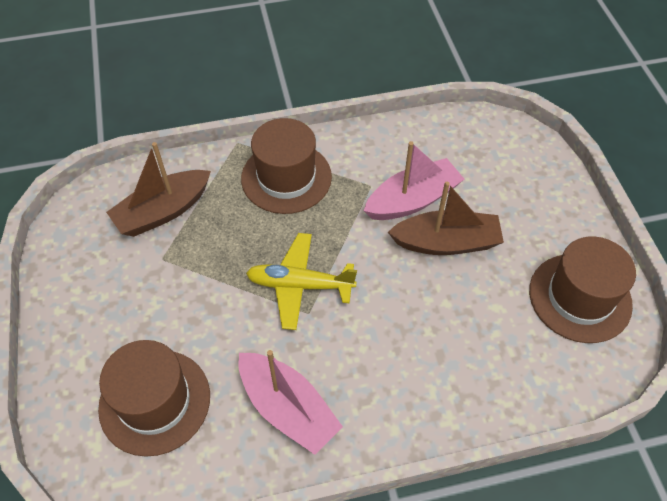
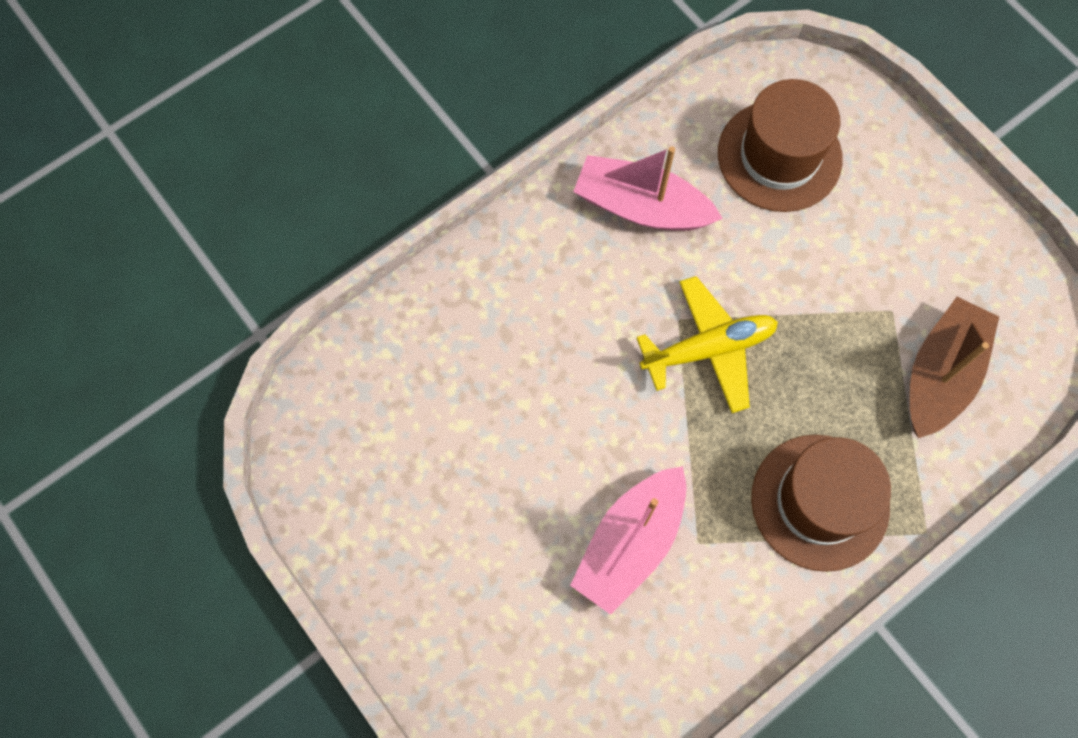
camera: 155 degrees right, 15 degrees up
(446, 242) = (557, 493): brown boat -> none
(580, 297) = (362, 485): brown hat -> none

